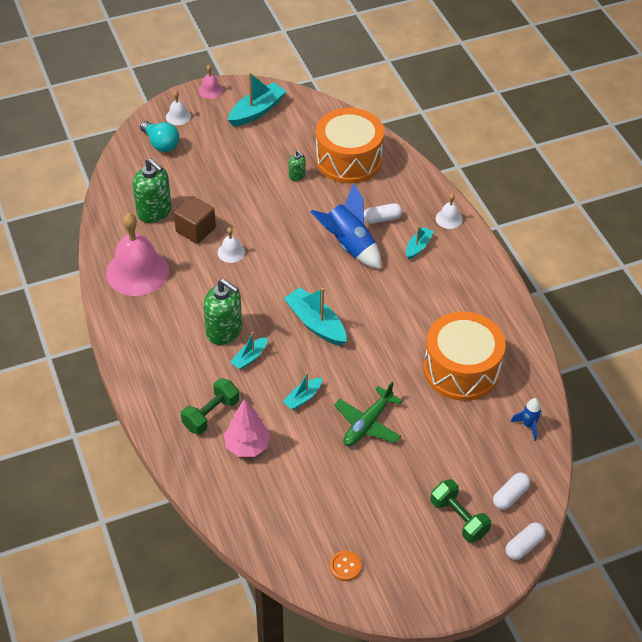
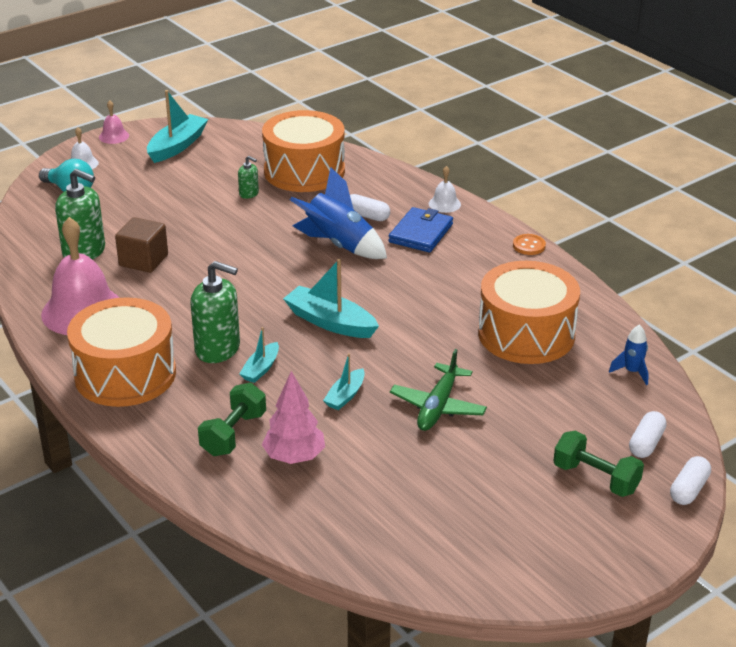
camera: 15 degrees left, 15 degrees down
(151, 340) = (125, 374): none -> orange drum
(231, 252) = (196, 274): white bell -> none
(345, 566) = (477, 558): orange button -> orange button (529, 246)
(382, 219) = (367, 216): white capsule -> white capsule turned 60 degrees clockwise
(418, 246) = (421, 233): turquoise boat -> blue wallet

